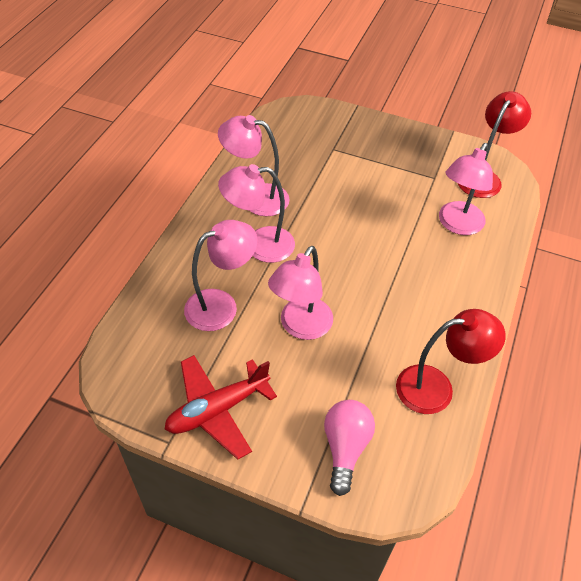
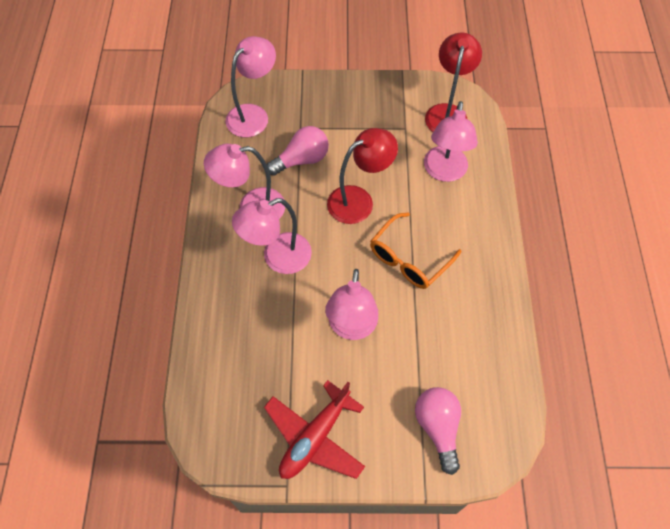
camera: 20 degrees left, 10 degrees up
(221, 305) = (271, 333): pink lamp -> pink lamp (253, 115)
(321, 174) = (301, 160): none -> pink light bulb
(386, 287) = (409, 259): none -> orange glasses
(436, 388) = (489, 341): red lamp -> red lamp (359, 200)

